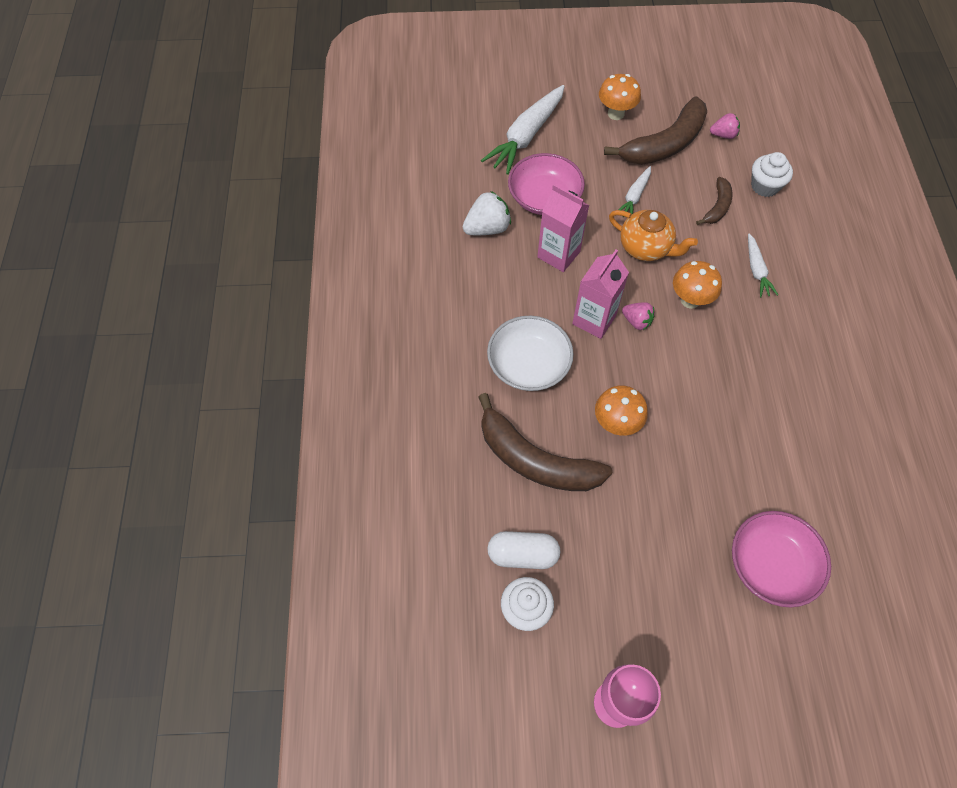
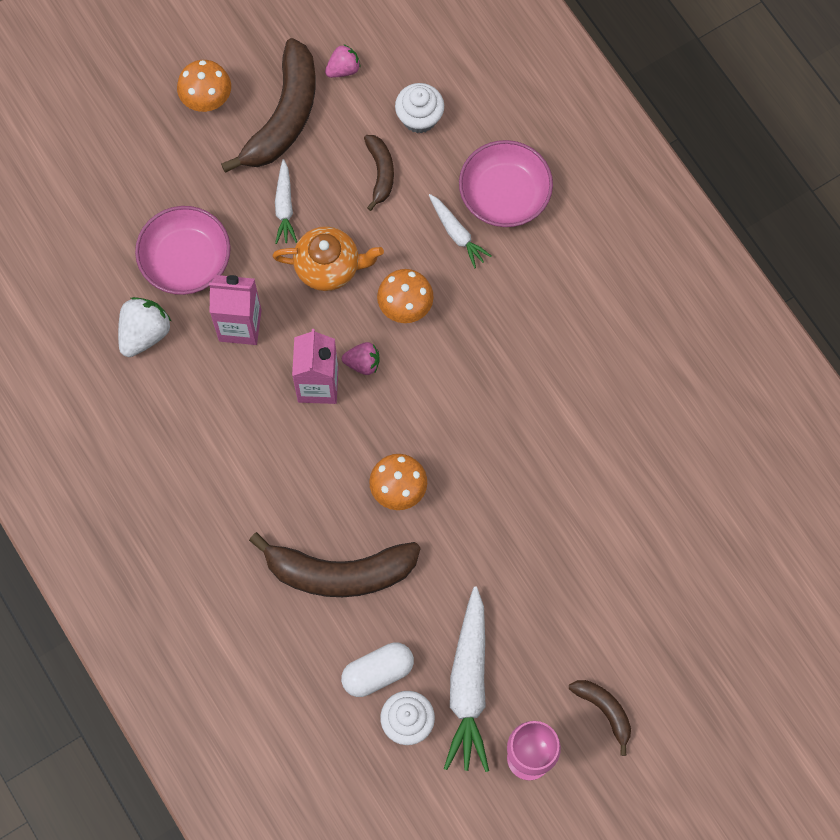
camera: 30 degrees left, 10 degrees up
(526, 136) = (121, 186): white carrot -> white carrot (469, 685)
(528, 364) = (278, 473): white bowl -> none
(706, 701) = (604, 710): none -> brown banana
(771, 565) = (607, 553): pink bowl -> pink bowl (504, 194)

